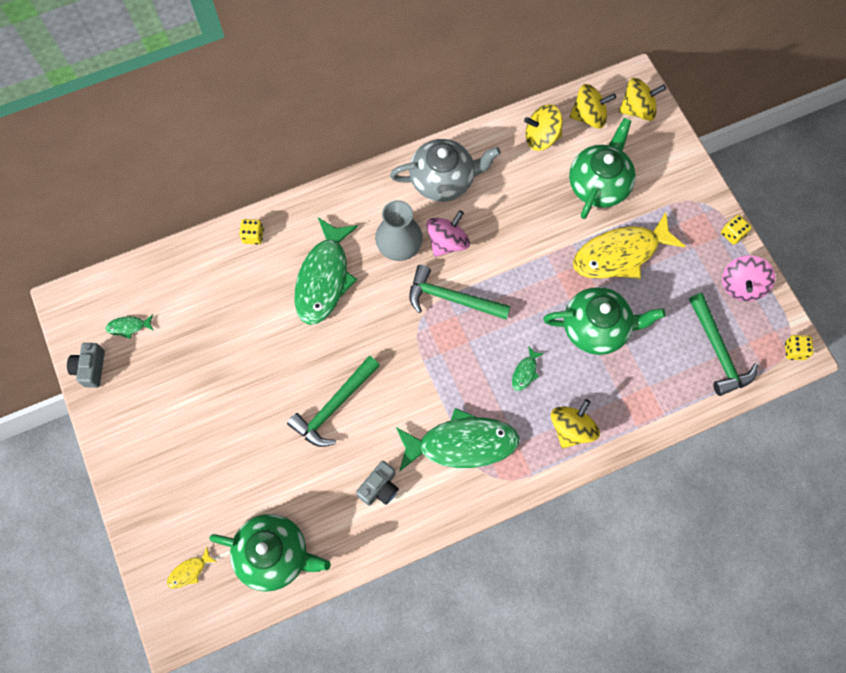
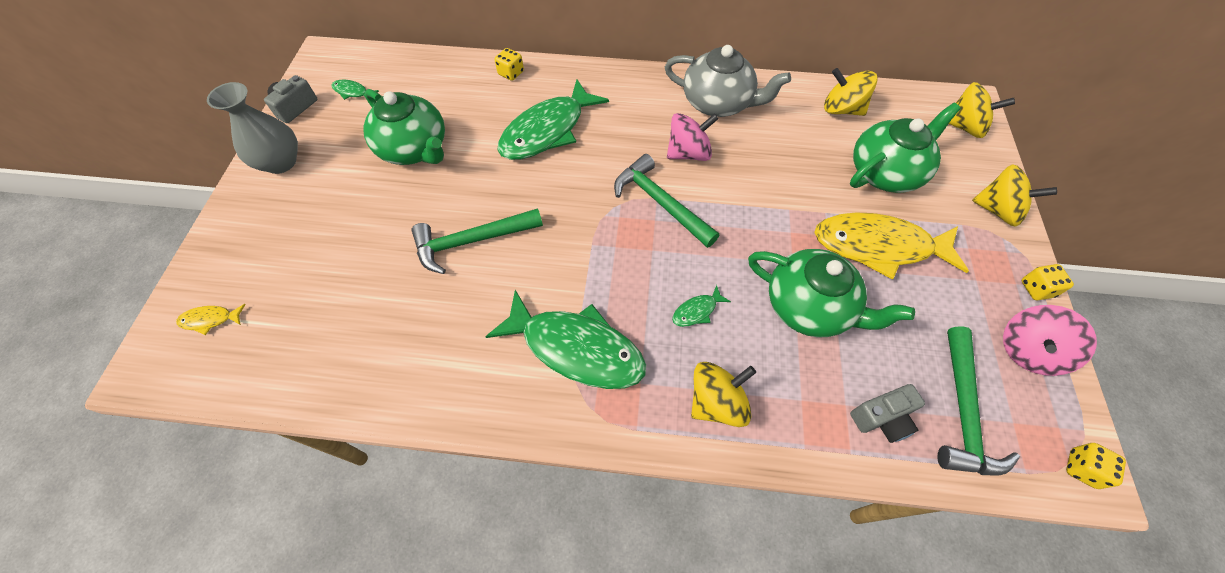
camera: 30 degrees right, 10 degrees down
(274, 555) = (299, 352): green teapot -> green teapot (415, 149)
(379, 488) = (455, 345): grey camera -> grey camera (882, 418)
(399, 247) = (637, 137): grey vase -> grey vase (281, 162)
(589, 116) = (904, 112): yellow spinning top -> yellow spinning top (997, 210)

